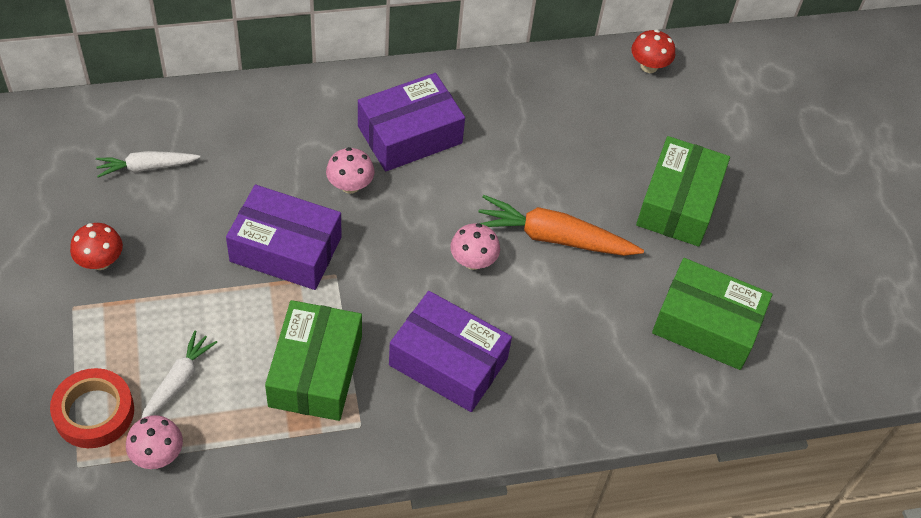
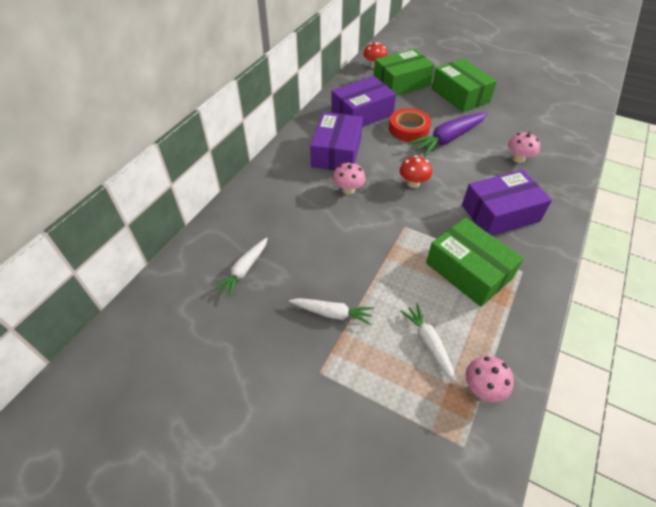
camera: 45 degrees left, 5 degrees down
(94, 412) = (421, 408): red tape -> red tape (409, 129)
(100, 261) = (296, 335): red mushroom -> red mushroom (413, 183)
(151, 276) = (332, 313): none -> white carrot
(286, 249) = (368, 238): purple box -> purple box (362, 113)
(473, 261) = (440, 171): pink mushroom -> pink mushroom (518, 159)
(553, 237) = (448, 139): orange carrot -> purple carrot
(706, 325) = (537, 121): green box -> green box (401, 83)

